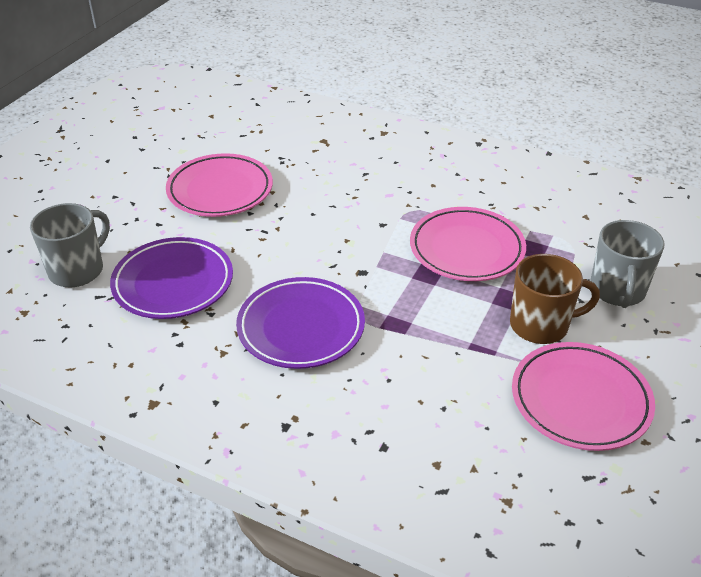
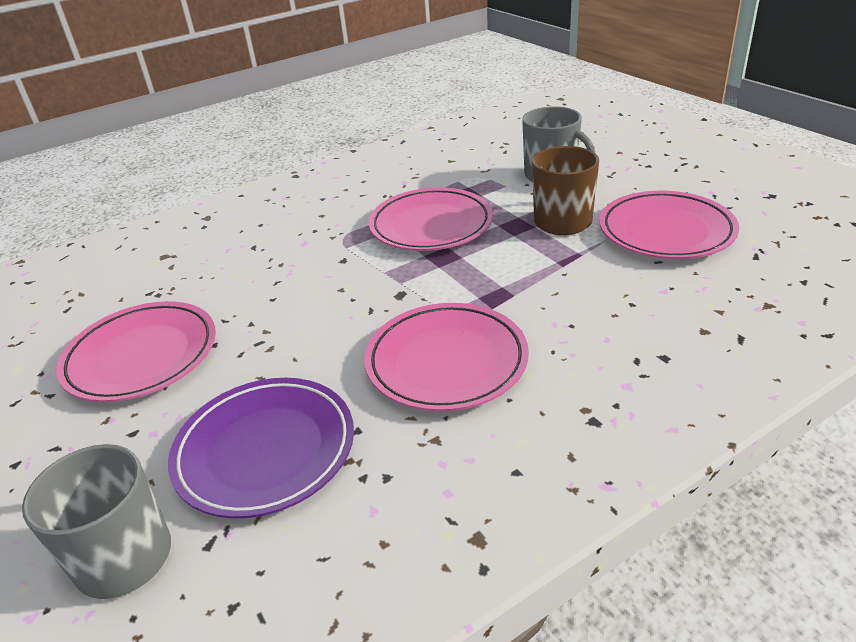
camera: 55 degrees left, 5 degrees down
(301, 327) = (446, 362): purple plate -> pink plate

